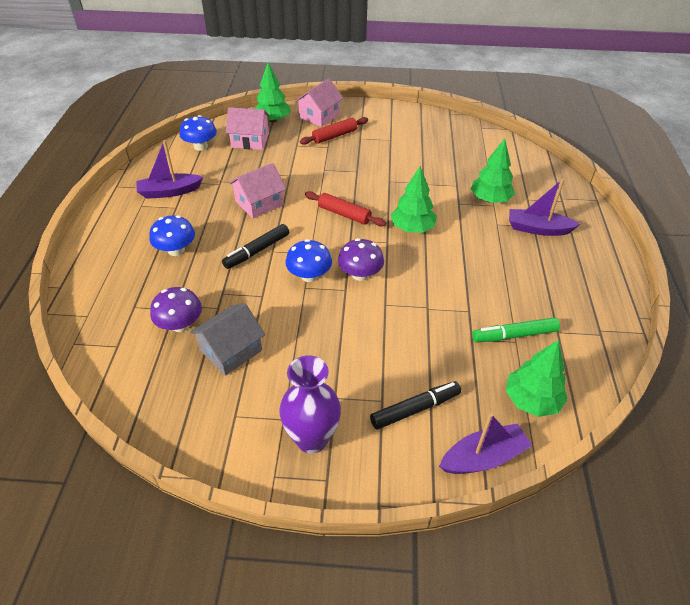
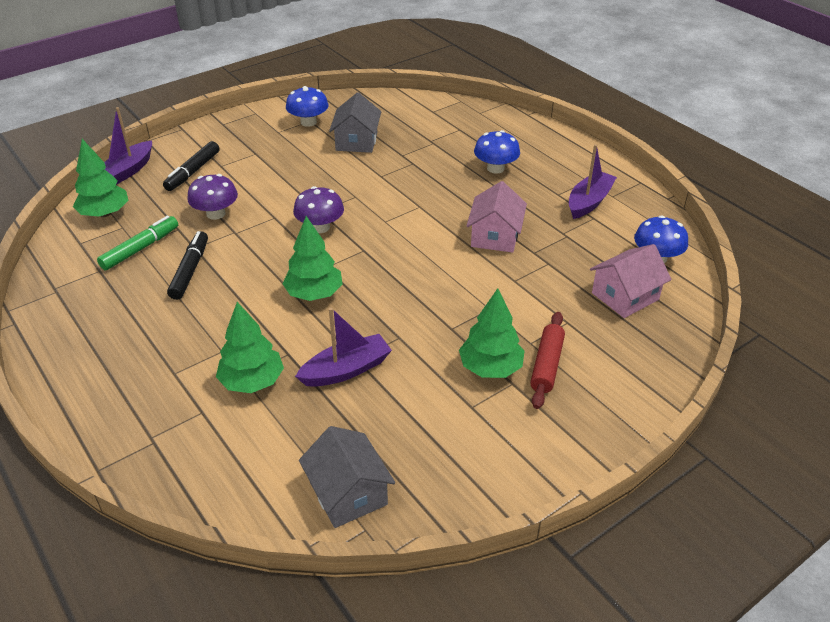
camera: 140 degrees right, 5 degrees down
(180, 324) = (412, 136): purple mushroom -> purple mushroom (216, 214)
(257, 251) = (432, 199): black marker -> black marker (190, 270)
(273, 120) = (655, 342): green tree -> green tree (490, 368)
(309, 275) = (362, 205): blue mushroom -> blue mushroom (308, 122)
(312, 439) = (250, 132): purple vase -> none
(319, 116) = (615, 388): pink house -> none
(344, 214) = (400, 270): red rolling pin -> none
(478, 139) = (348, 493): none -> grey house
(538, 229) = (166, 371): purple boat -> purple boat (346, 370)

